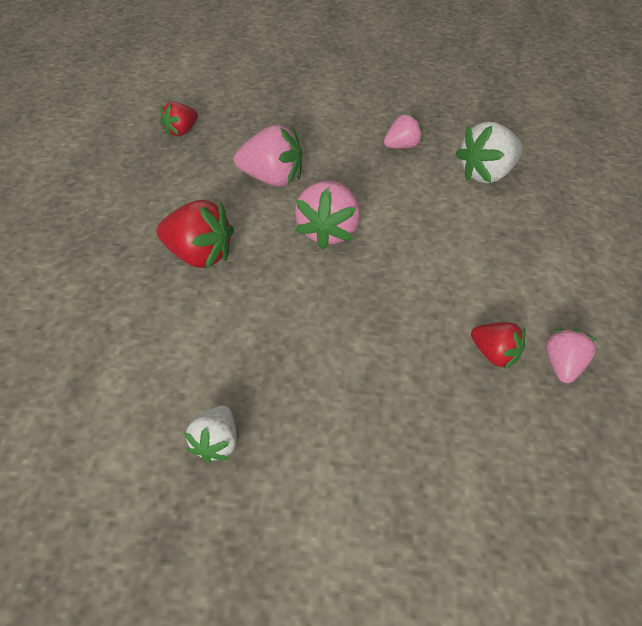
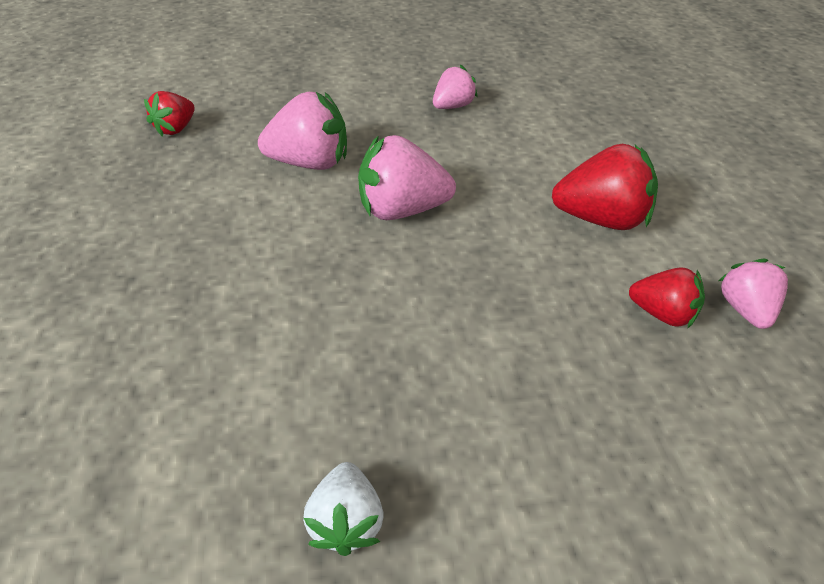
camera: 15 degrees left, 5 degrees down
(200, 254) = (243, 267): red strawberry -> red strawberry (600, 219)
(328, 231) = (402, 210): pink strawberry -> pink strawberry turned 90 degrees clockwise
(486, 173) = (558, 120): white strawberry -> none

